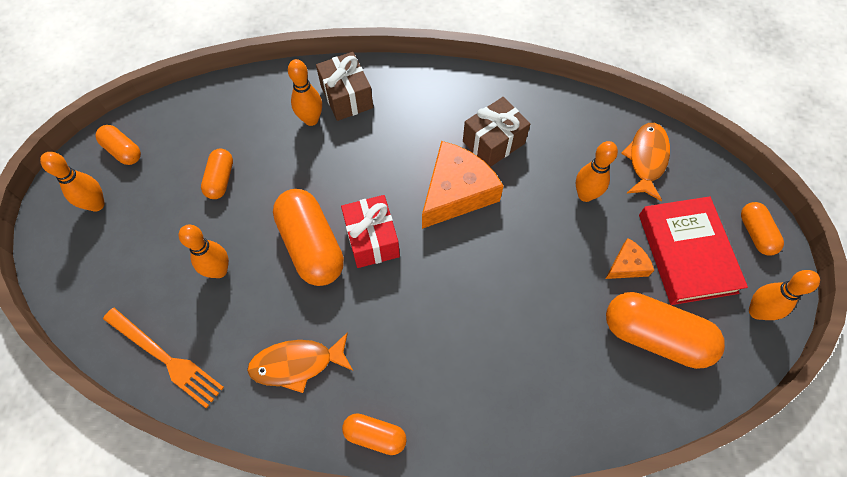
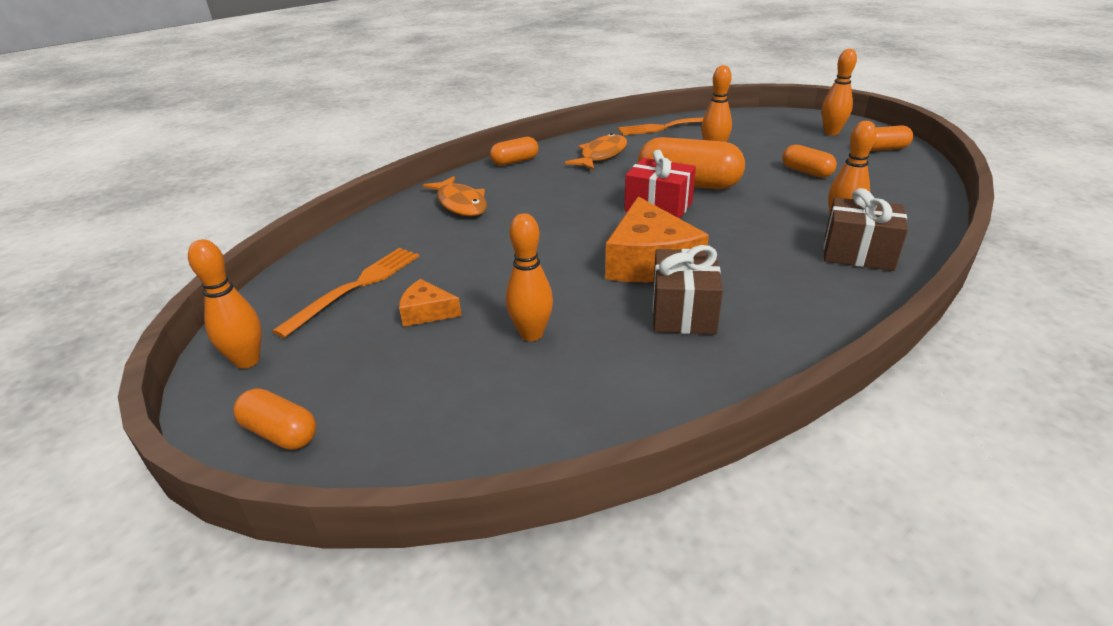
camera: 135 degrees right, 30 degrees down
(627, 265) = (427, 312): orange cheese -> orange cheese turned 90 degrees clockwise
(646, 159) = (499, 416): orange fish -> orange fish (460, 204)
(655, 336) = (356, 287): orange capsule -> orange fork
(687, 253) = (366, 359): red book -> none

